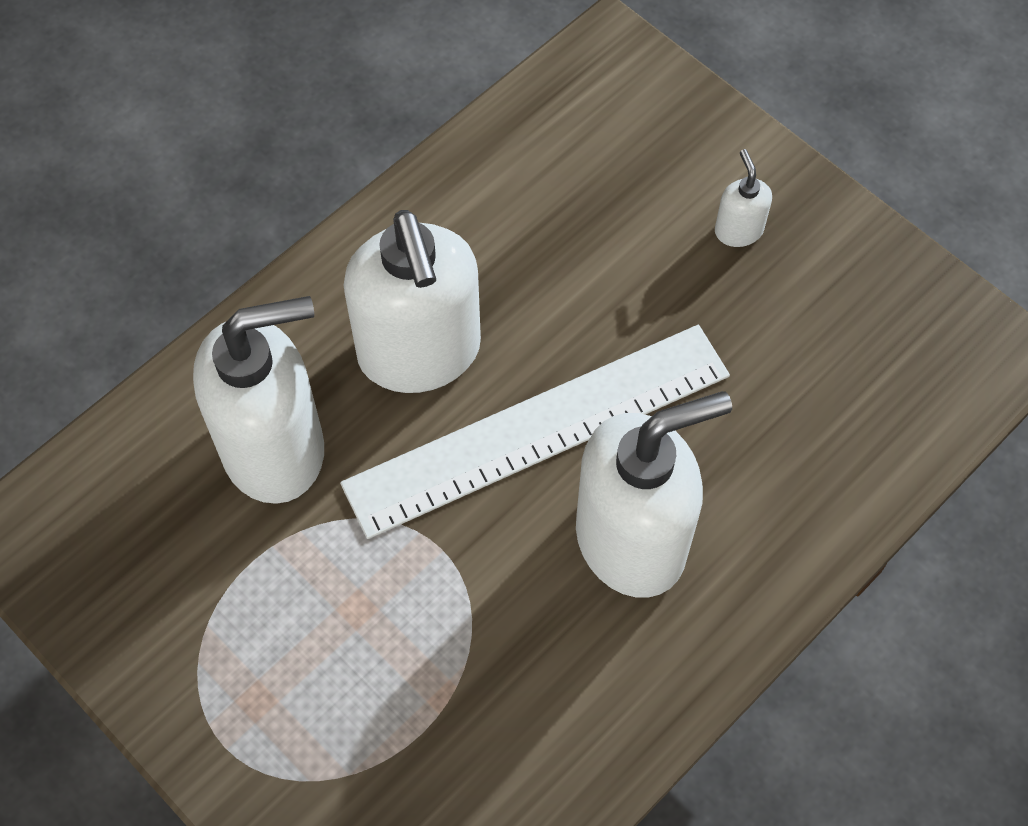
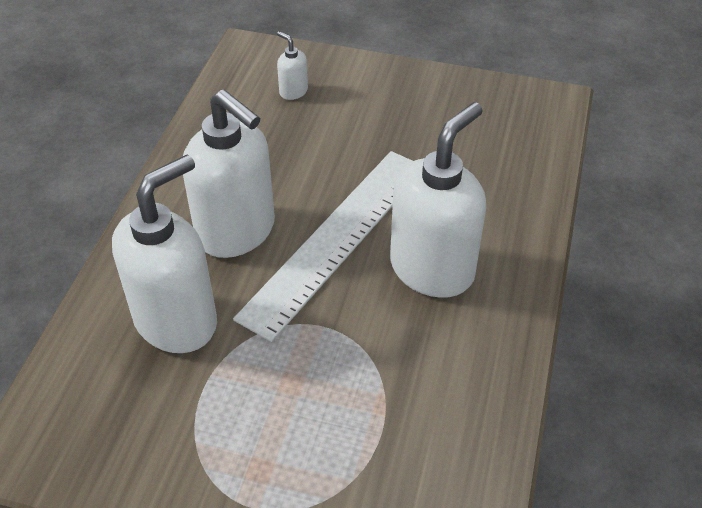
camera: 30 degrees left, 15 degrees down
(738, 230) = (379, 102): white soap dispenser -> white soap dispenser (293, 91)

